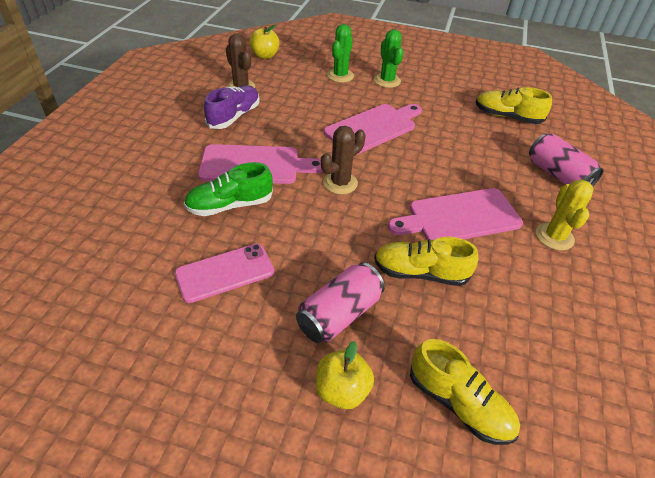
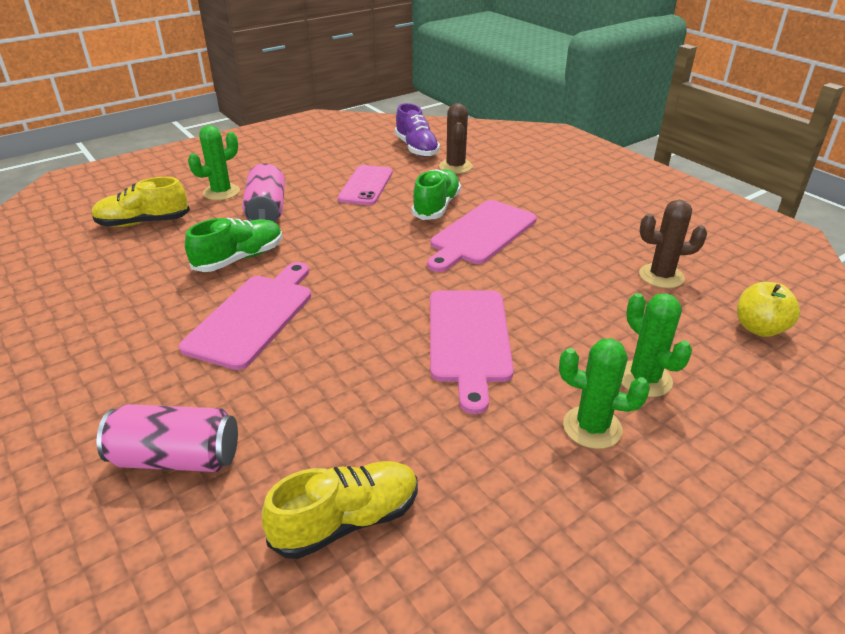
camera: 130 degrees right, 10 degrees down
(234, 116) = (587, 250): purple shoe -> purple shoe (416, 148)
(340, 183) = (396, 269): brown cactus -> brown cactus (455, 166)
(342, 390) = (221, 192): yellow apple -> green cactus
(420, 273) = (239, 259): yellow shoe -> green shoe
(554, 236) = (133, 365): yellow cactus -> none

